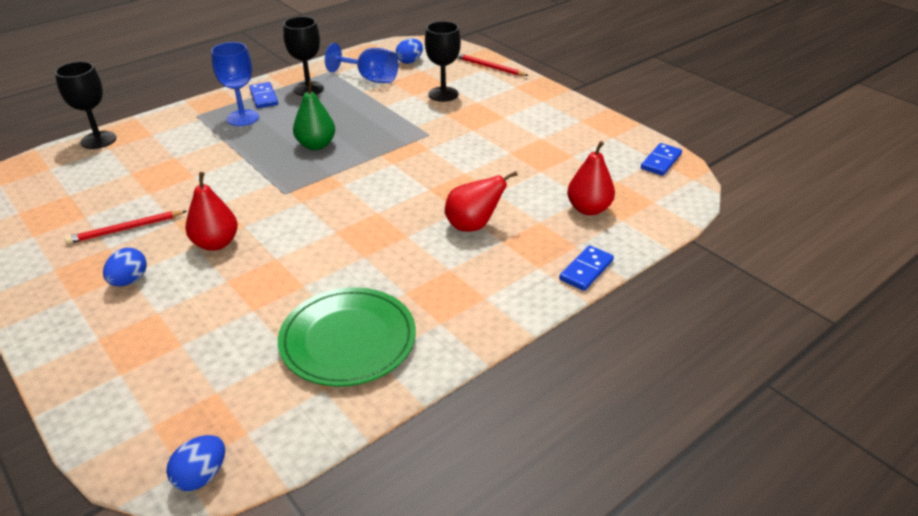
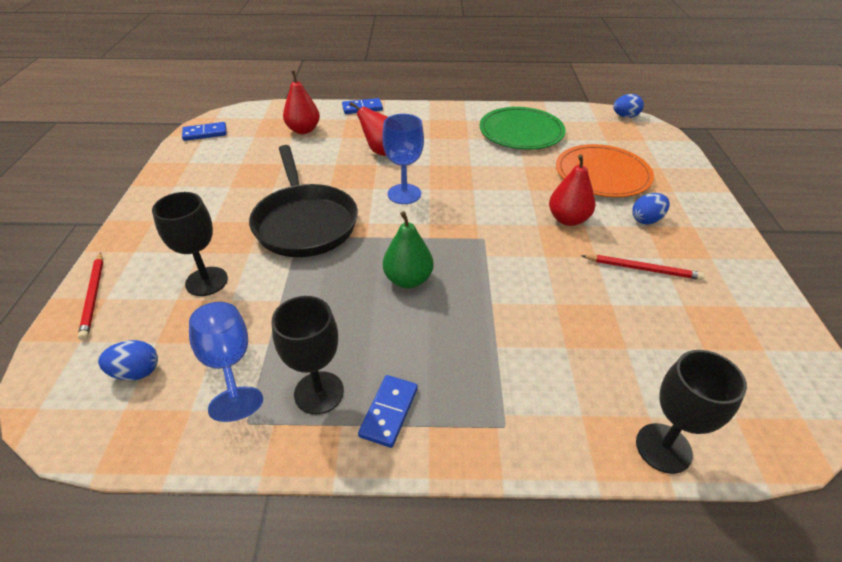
camera: 140 degrees left, 5 degrees up
(199, 320) = (602, 174): none -> orange plate
(243, 118) = (448, 377): blue goblet -> blue goblet (404, 194)
(440, 143) = (305, 222): none -> black pan

